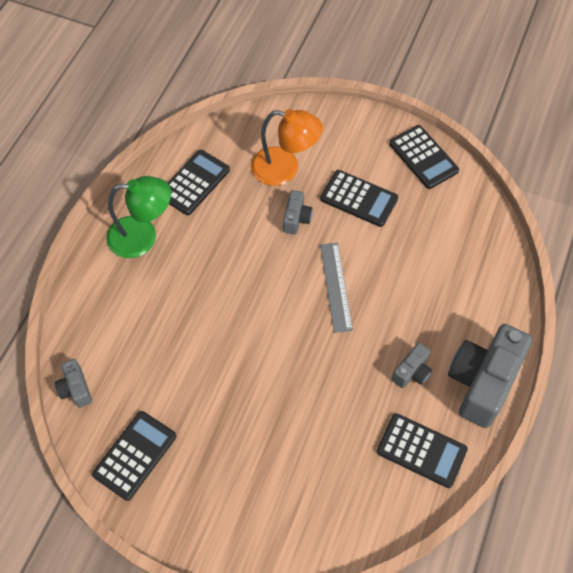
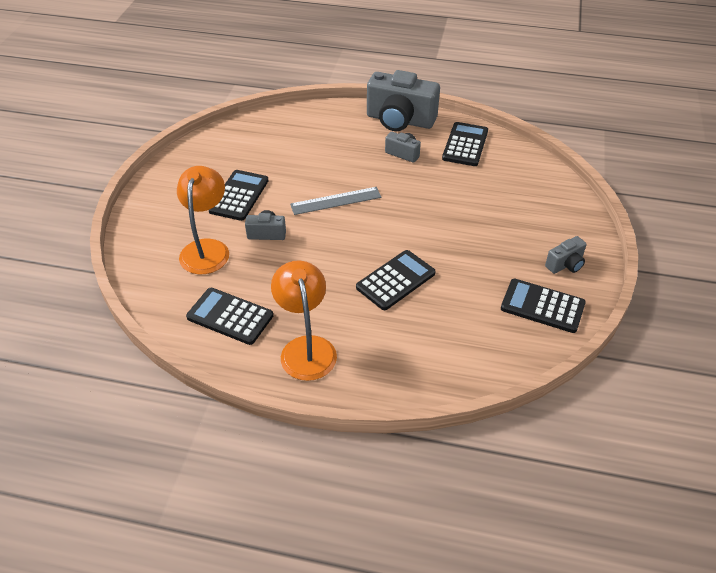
camera: 100 degrees left, 15 degrees down
(76, 389) = (497, 366): grey camera -> grey camera (565, 265)
(143, 236) = (306, 348): green lamp -> orange lamp
(423, 157) = (189, 161): black calculator -> black calculator (395, 280)

